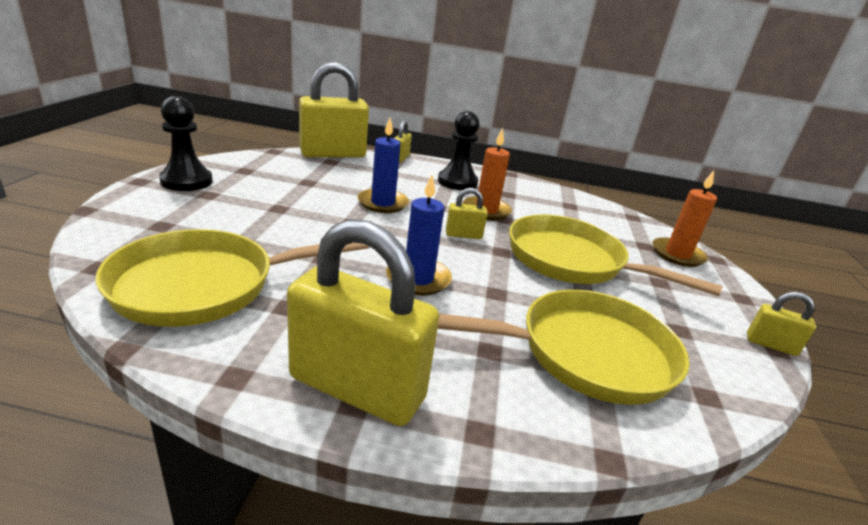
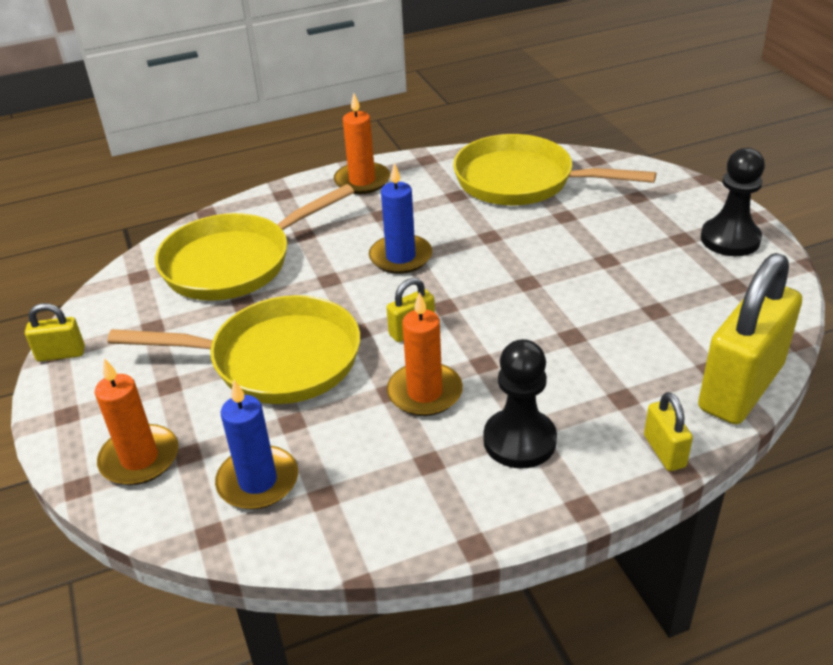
camera: 155 degrees right, 10 degrees up
(205, 285) = (521, 181): yellow pan -> yellow pan turned 105 degrees counterclockwise
(357, 388) = (362, 181): yellow padlock -> orange candle
(383, 203) = (540, 327): blue candle -> blue candle (258, 481)

